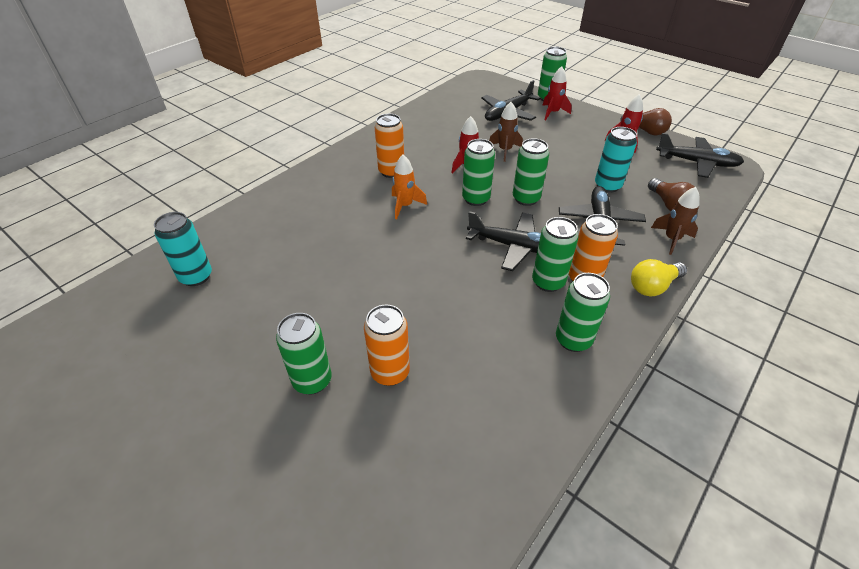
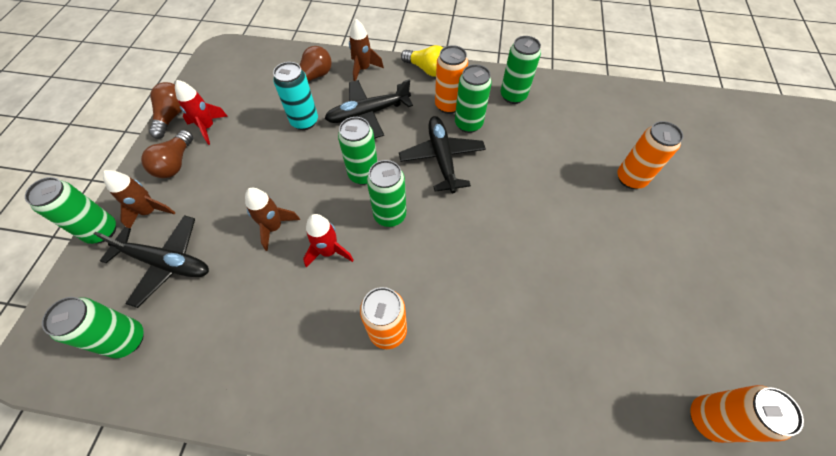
camera: 120 degrees left, 15 degrees up
(196, 277) = (707, 418): turquoise can -> orange can
(312, 381) = (683, 221): green can -> green can (127, 339)
(405, 206) = (444, 276): orange rocket -> none
(553, 113) = (150, 211): red rocket -> brown rocket
(592, 126) = (175, 163): none -> brown light bulb
(696, 162) = (228, 71): black plane -> none

